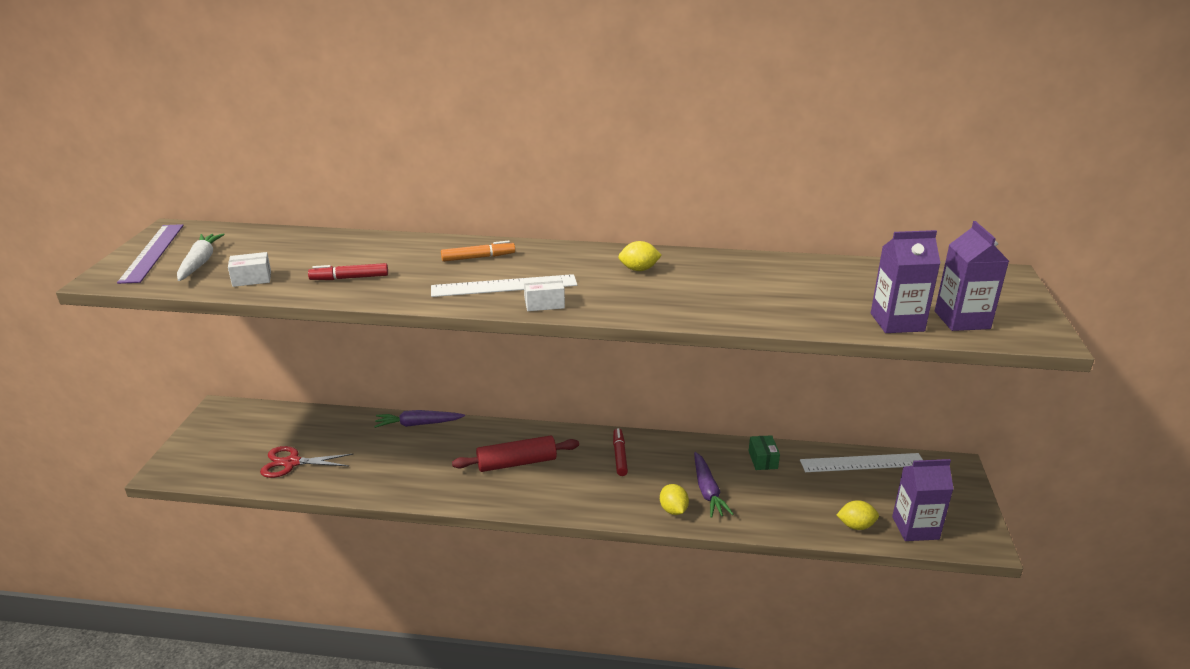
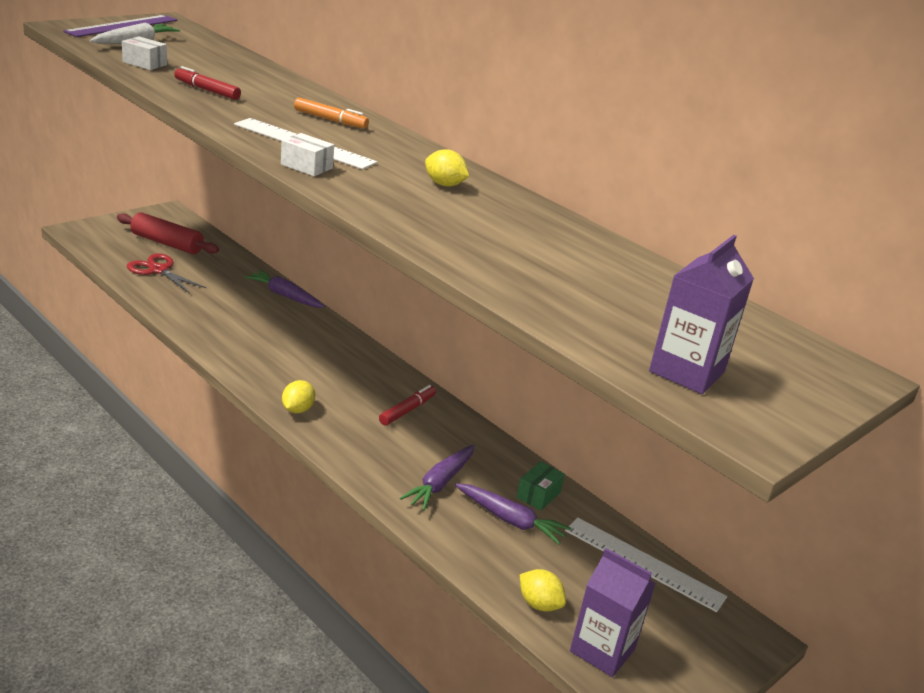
camera: 35 degrees right, 0 degrees up
(517, 463) = (313, 364): red rolling pin -> red rolling pin (167, 243)
(673, 510) = (384, 476): yellow lemon -> yellow lemon (297, 409)
(773, 486) = (510, 520): none -> purple carrot
(897, 322) = (603, 335): purple carton -> none

